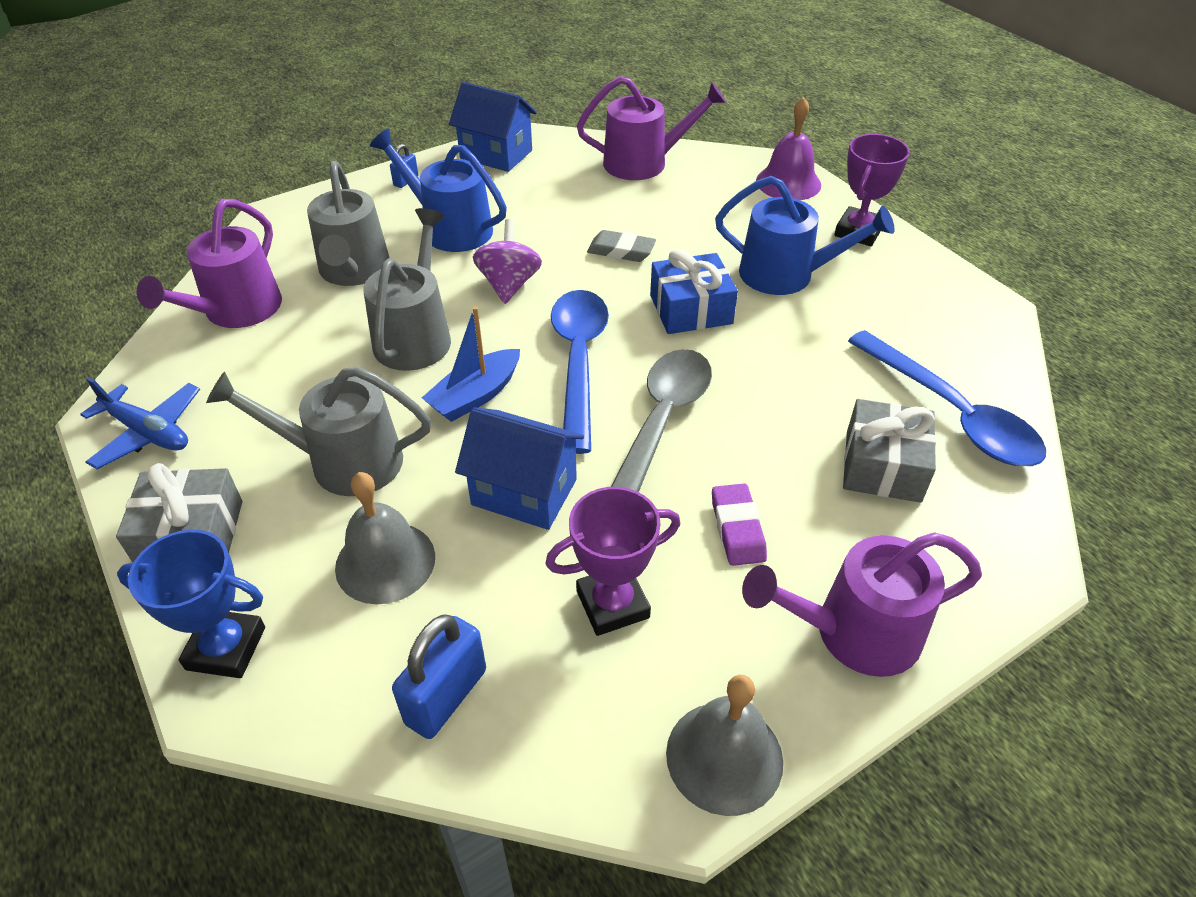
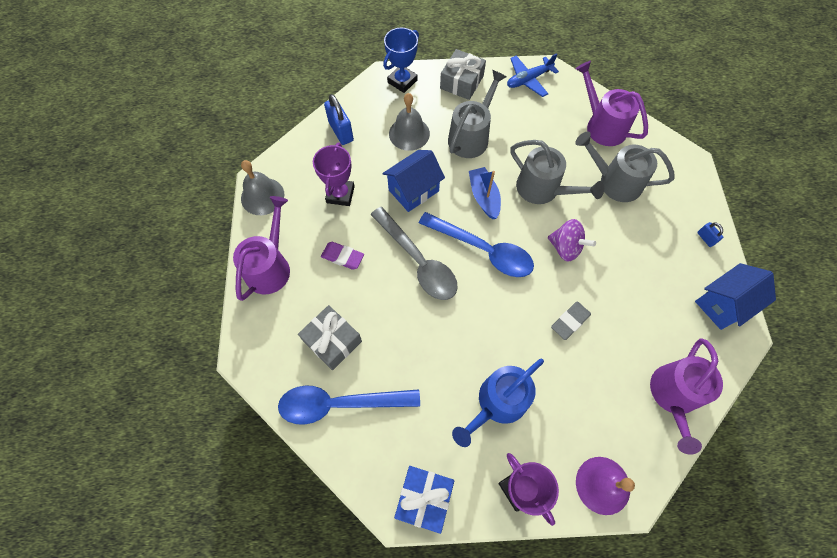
camera: 120 degrees right, 20 degrees up
(450, 228) = (637, 241): blue watering can -> none
(691, 309) = (494, 327): blue gift -> blue gift (424, 498)

